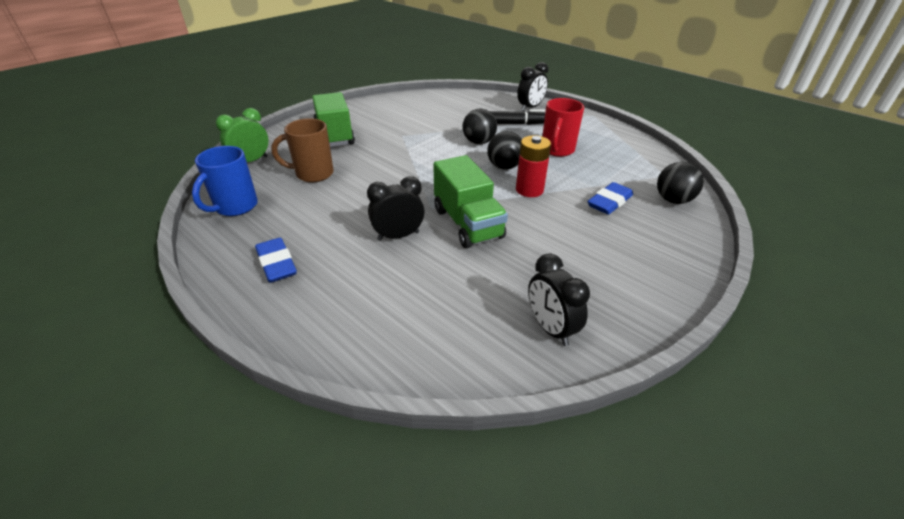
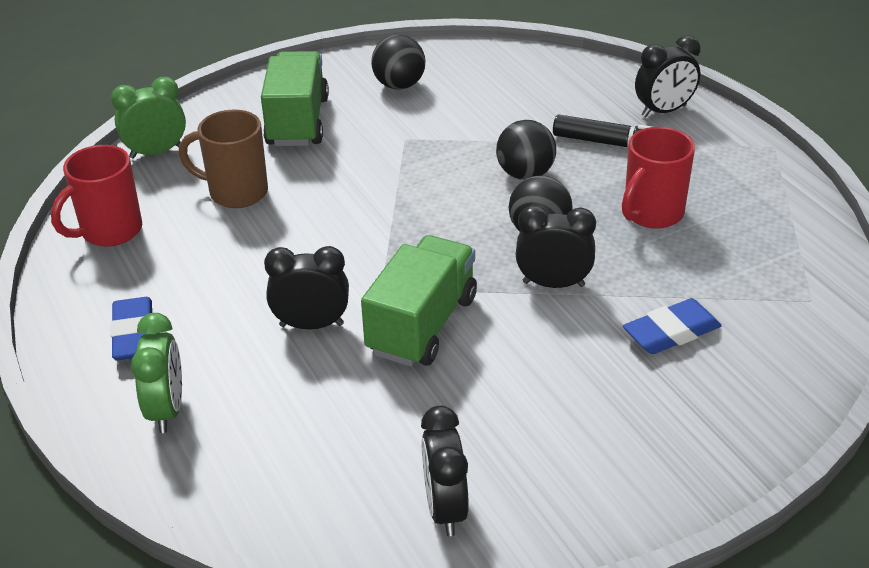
camera: 20 degrees right, 0 degrees up
(235, 207) = (109, 232): blue mug -> red mug
(321, 307) = (166, 410): none -> green clock
(467, 223) = (422, 325): green truck -> green truck turned 150 degrees counterclockwise
(529, 190) = (553, 284): red battery -> black clock
(673, 200) = (785, 350): black ball -> black ball (399, 85)

